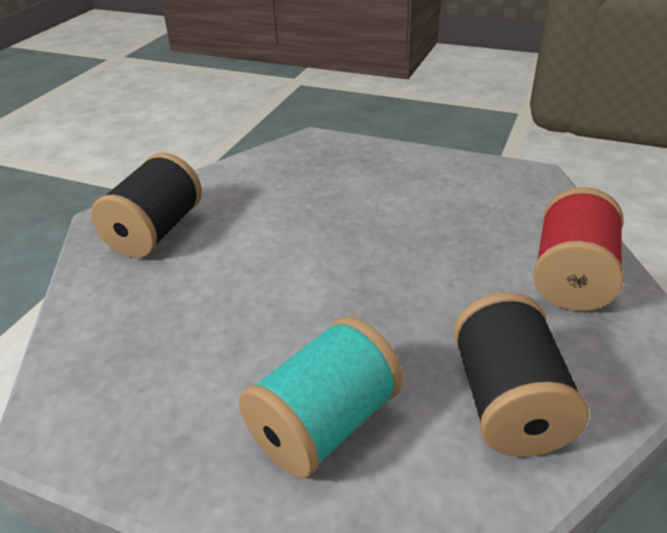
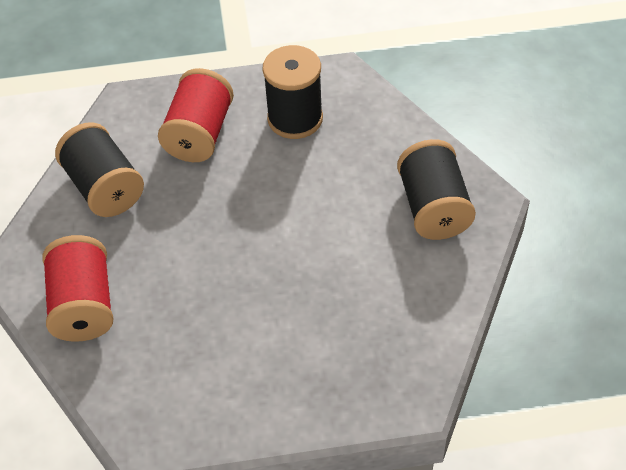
camera: 150 degrees right, 15 degrees up
(180, 384) = (295, 119): none -> black spool
(324, 424) = (199, 134): turquoise spool -> red spool

